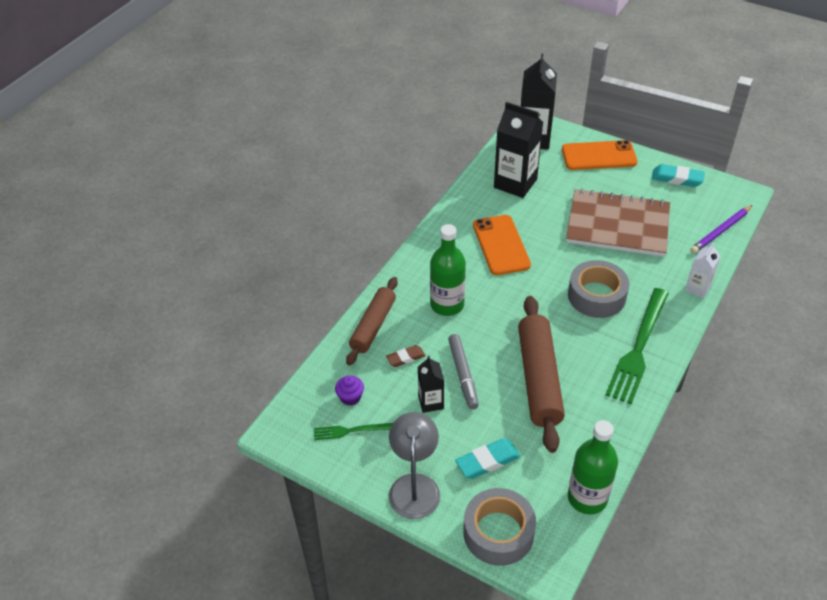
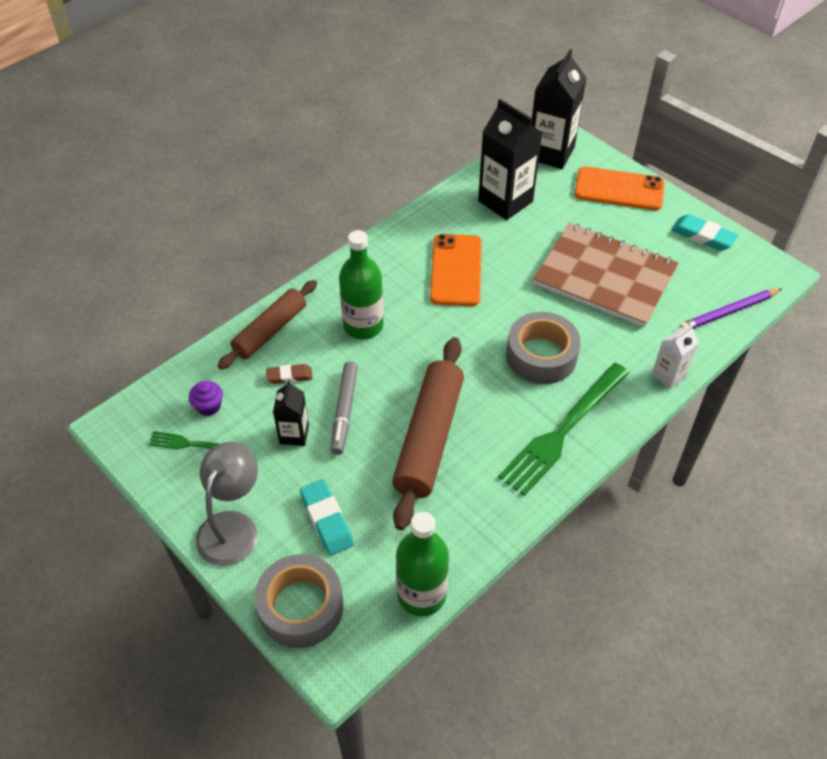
camera: 15 degrees right, 5 degrees up
(487, 461) = (326, 520): turquoise eraser -> turquoise eraser turned 75 degrees clockwise

